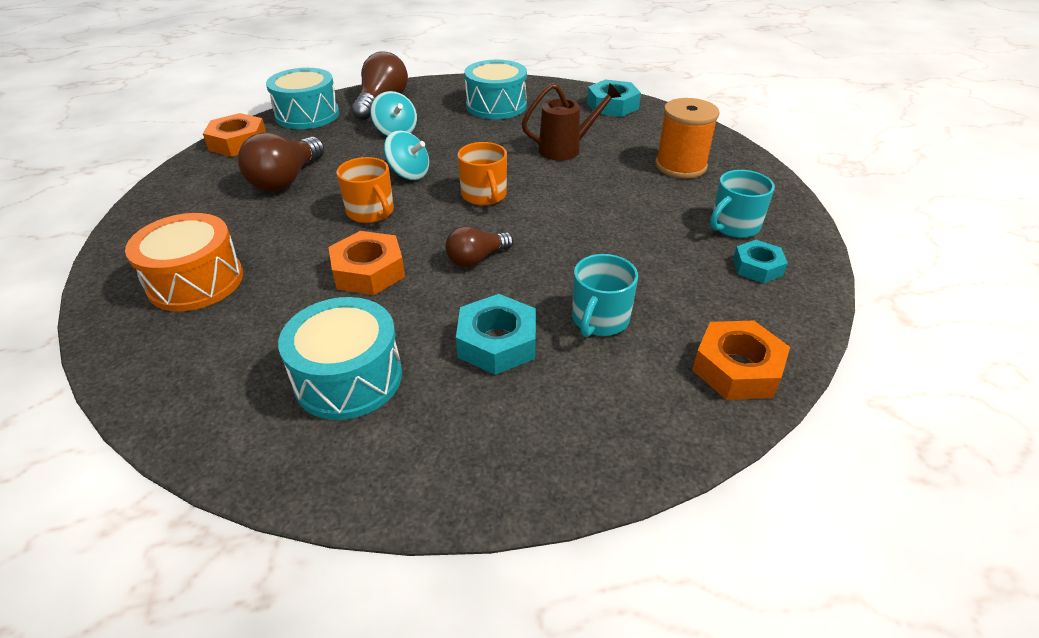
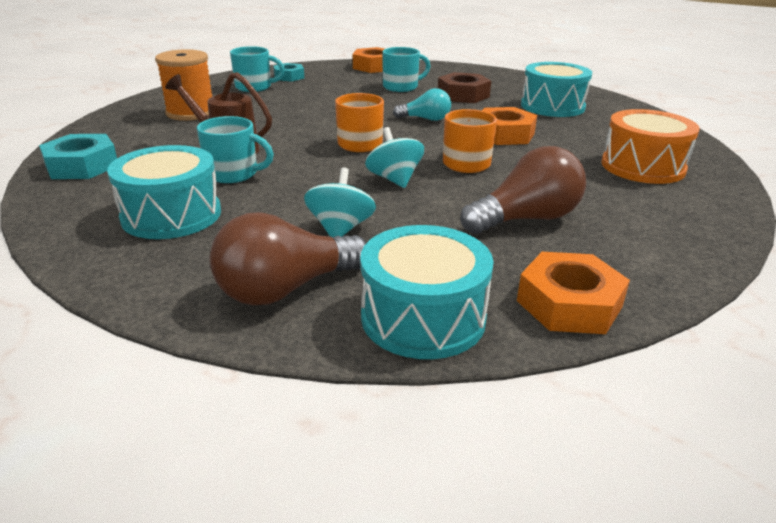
camera: 140 degrees left, 10 degrees down
(476, 259) = (426, 119): brown light bulb -> turquoise light bulb
(497, 342) = (463, 95): turquoise nut -> brown nut
(519, 135) = (233, 174): none -> turquoise mug

